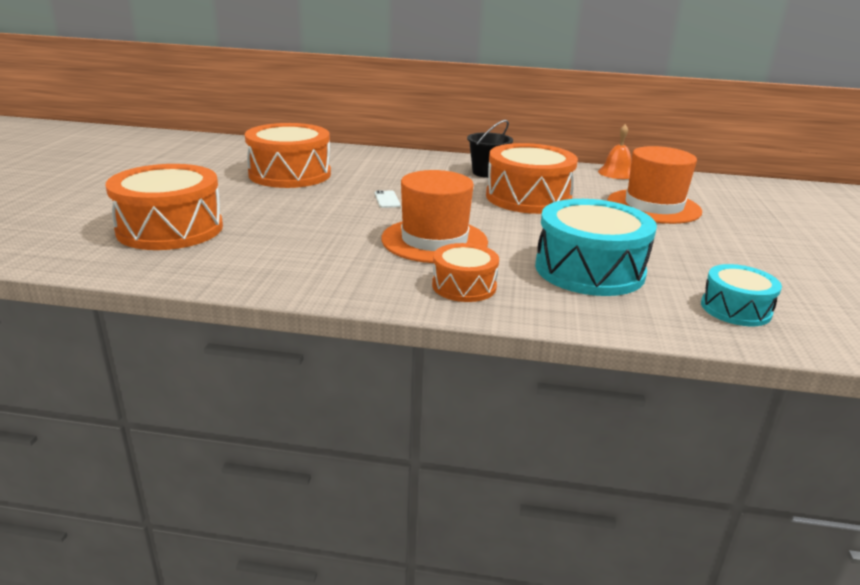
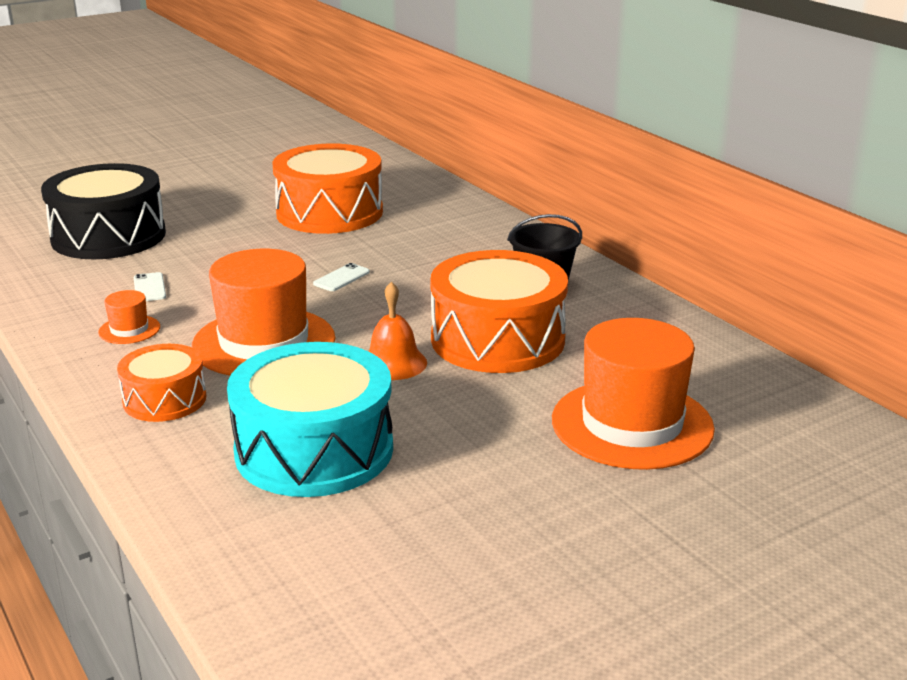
camera: 50 degrees right, 0 degrees up
(170, 229) = (108, 236): orange drum -> black drum
(288, 243) = (149, 288): none -> white phone
(341, 266) = (129, 330): none -> orange hat
(616, 173) = (730, 357): orange bell -> orange bell (393, 363)
(735, 309) = (331, 580): turquoise drum -> none

